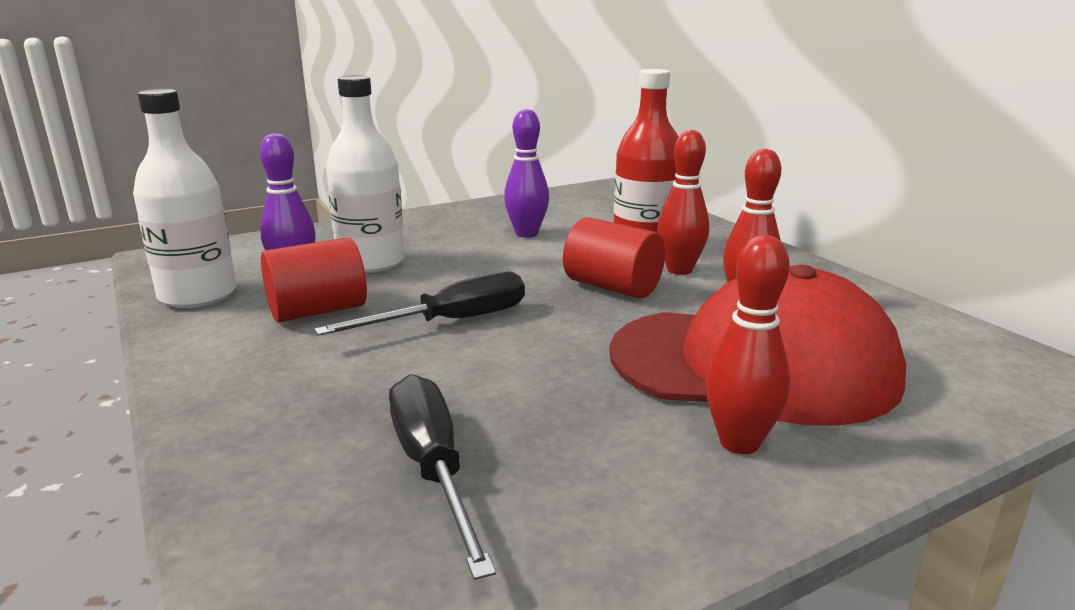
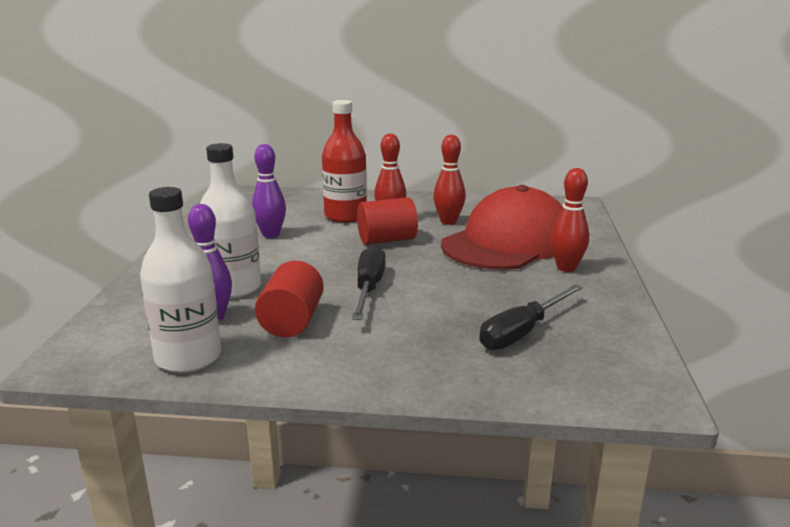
camera: 55 degrees left, 0 degrees up
(433, 469) = (522, 332): black screwdriver -> black screwdriver turned 60 degrees counterclockwise

